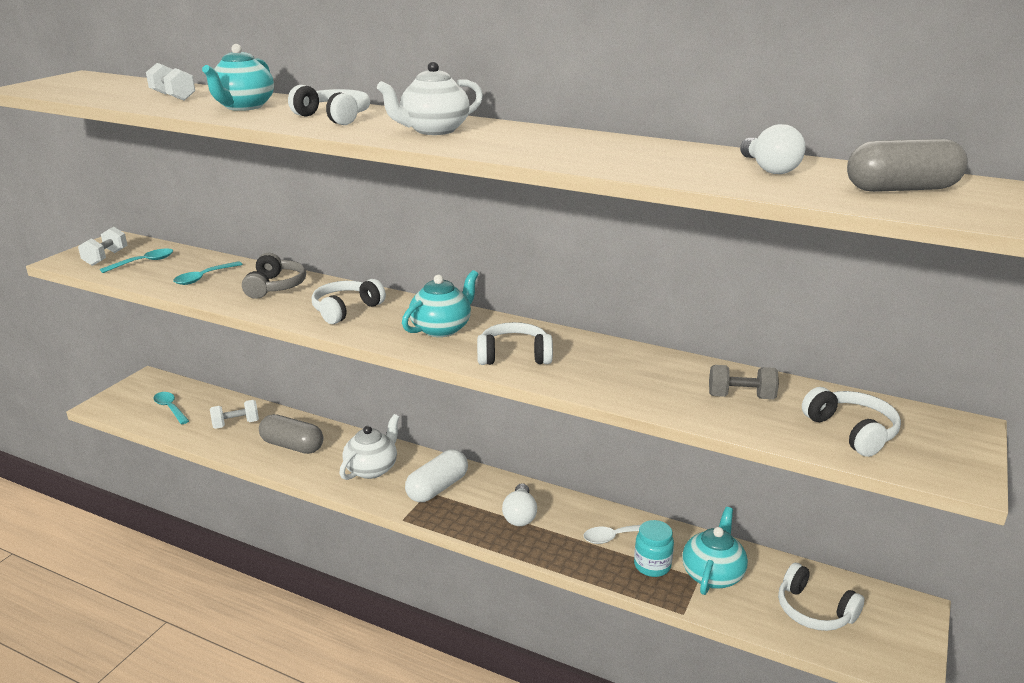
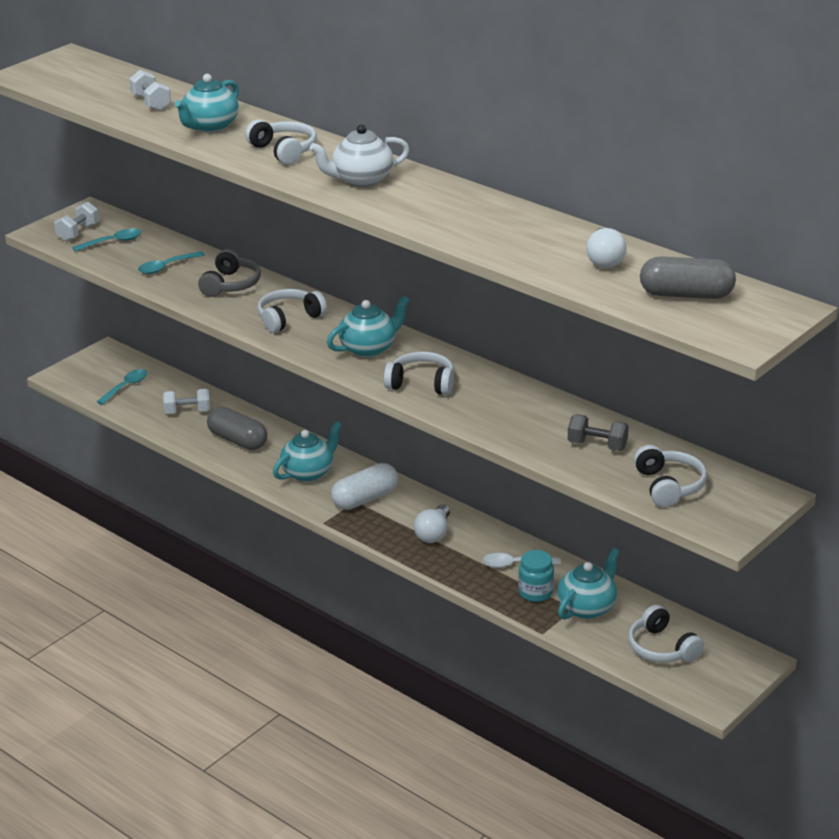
camera: 15 degrees right, 5 degrees up
(170, 408) = (126, 387): turquoise spoon -> turquoise spoon turned 60 degrees clockwise
(372, 469) = (308, 473): white teapot -> turquoise teapot

